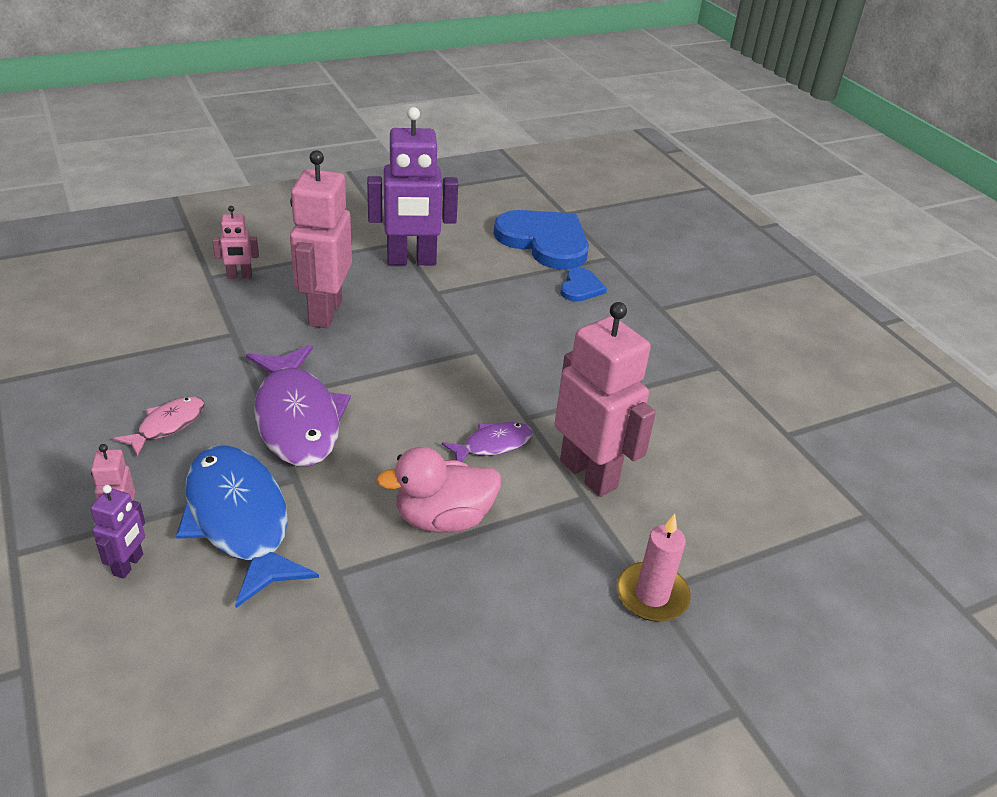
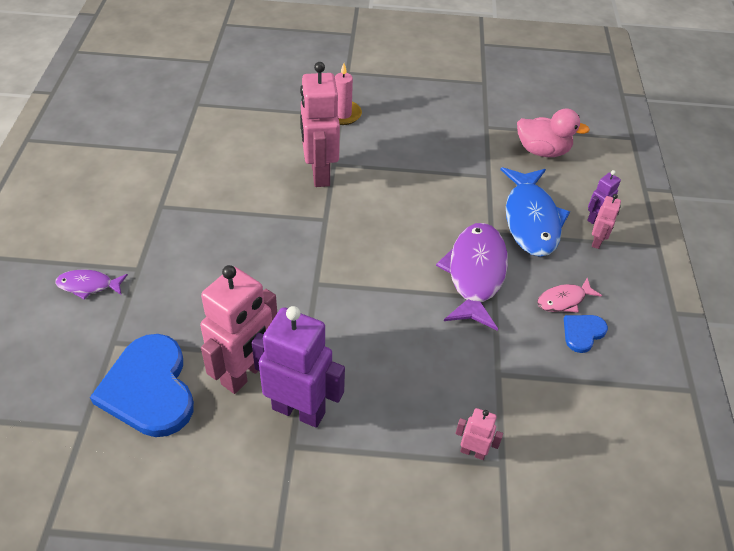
camera: 150 degrees left, 10 degrees up
(324, 312) = (413, 369): pink robot -> pink robot (245, 373)
(443, 518) = (418, 181): pink duck -> pink duck (542, 151)
(493, 445) = (361, 210): purple fish -> purple fish (88, 285)
(581, 287) = (177, 315): blue heart -> blue heart (582, 333)

